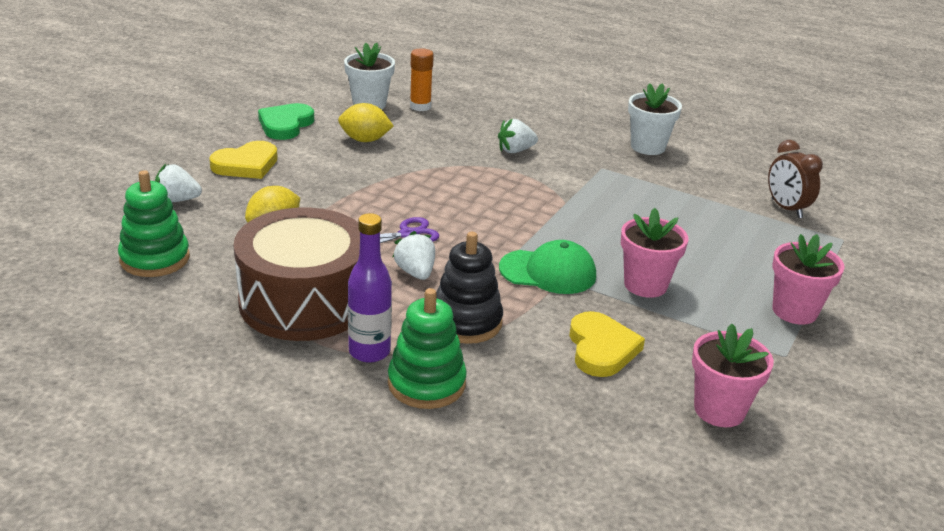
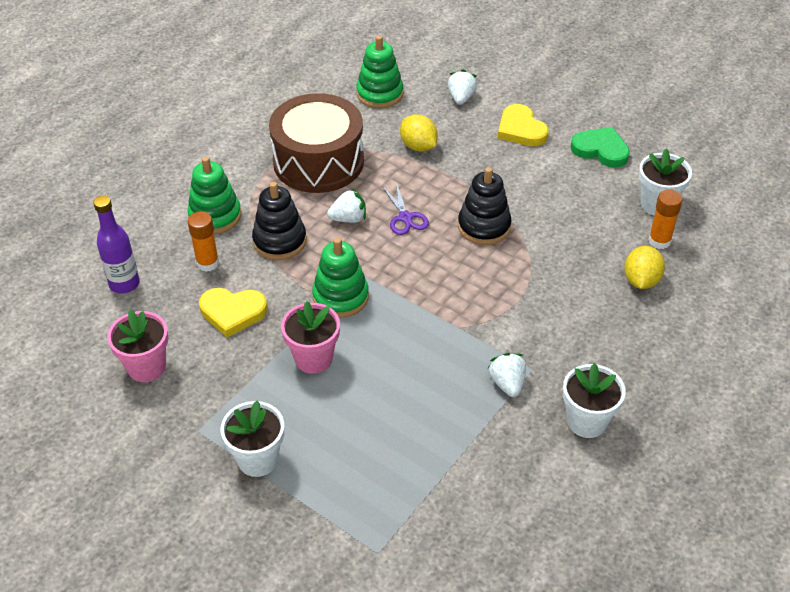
camera: 100 degrees right, 15 degrees up
(365, 140) = (576, 199): yellow lemon -> yellow lemon (641, 280)
(369, 352) = (255, 191): purple bottle -> purple bottle (124, 284)
(415, 188) = (484, 226): none -> black stacking toy
(515, 150) = (565, 304): white strawberry -> white strawberry (507, 383)
(522, 379) = (207, 263): none -> orange glue stick
(548, 272) = (340, 297): green cap -> green stacking toy
(786, 208) = (445, 518): brown clock -> none
(794, 311) = (258, 459): pink flower pot -> white flower pot

